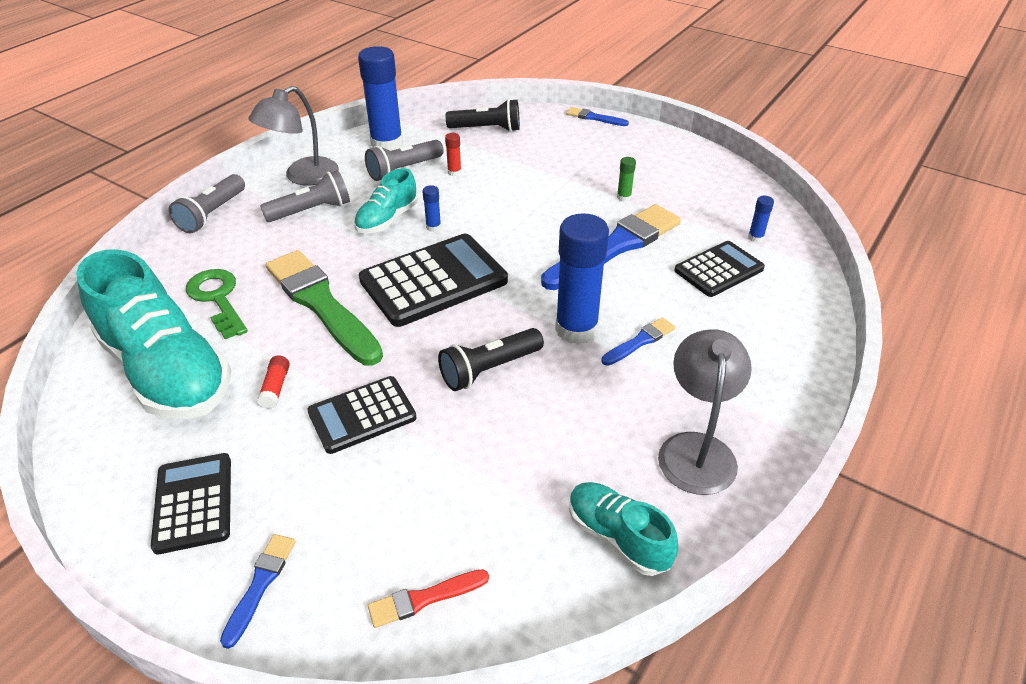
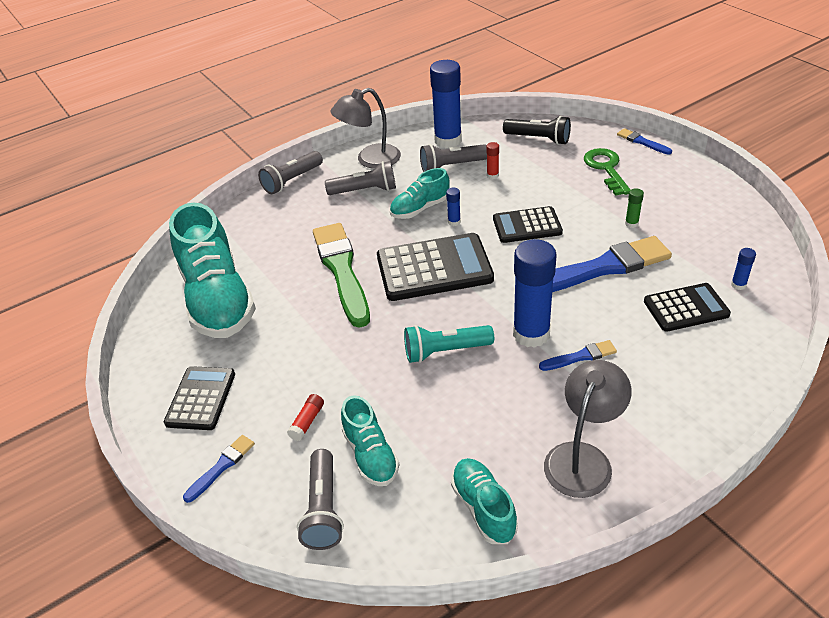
camera: 25 degrees right, 0 degrees up
(217, 299) = (270, 250): green key -> green key (606, 169)
(275, 388) = (284, 328): red glue stick -> red glue stick (307, 422)
(362, 415) = (336, 364): black calculator -> black calculator (527, 226)
(425, 598) = (323, 509): red brush -> grey flashlight
(454, 513) = (370, 455): none -> turquoise shoe
(489, 369) = (445, 351): black flashlight -> turquoise flashlight

